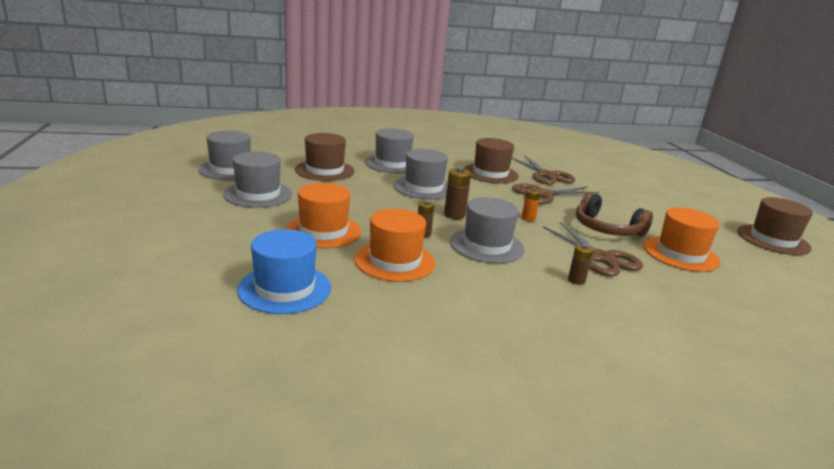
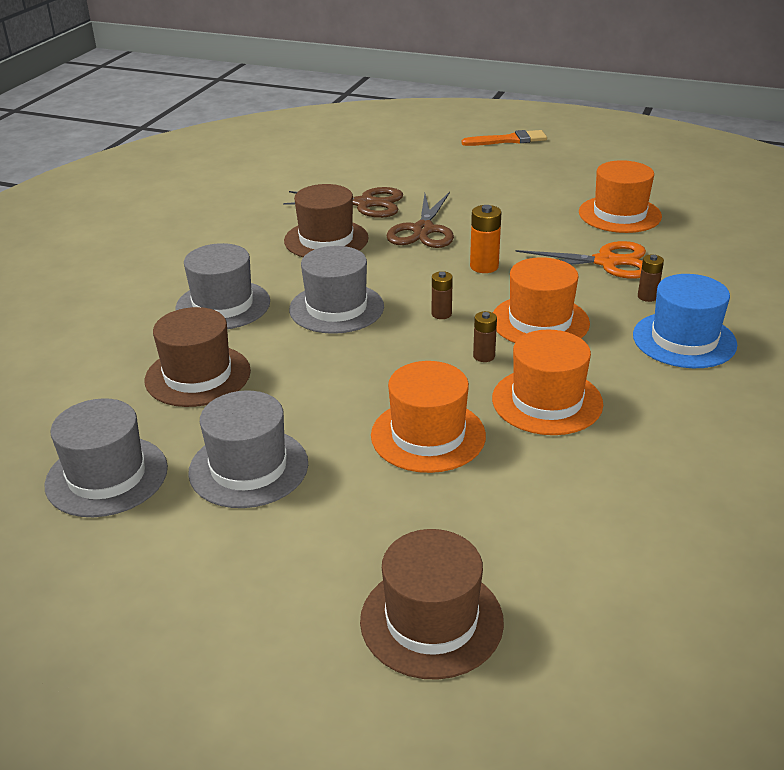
camera: 55 degrees left, 10 degrees up
(285, 288) = (579, 510): blue hat -> blue hat (684, 340)
(454, 215) = (441, 314): brown battery -> brown battery, size x0.66
(486, 245) = (540, 321): grey hat -> orange hat
(528, 218) = (484, 266): orange battery -> orange battery, size x1.51
(601, 258) = (606, 262): brown scissors -> orange scissors
(606, 229) = (541, 229): brown headphones -> none
(710, 201) = (508, 140): none -> orange brush
(773, 239) = (614, 154): brown hat -> brown hat (431, 620)

